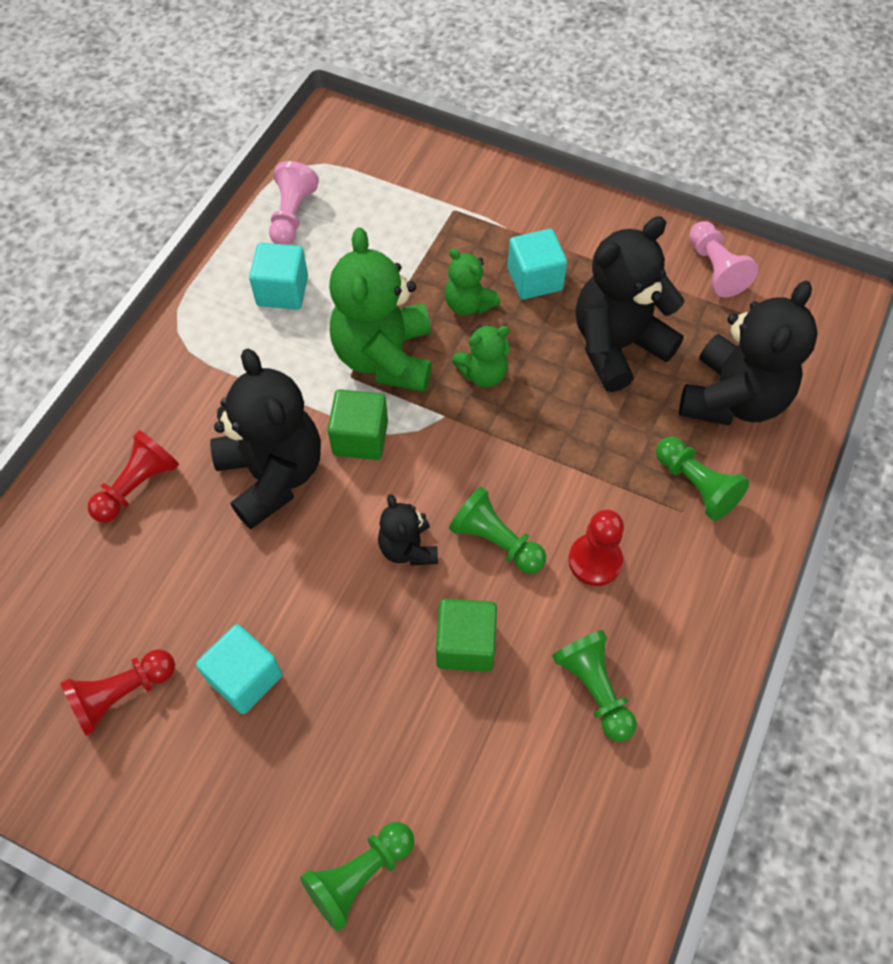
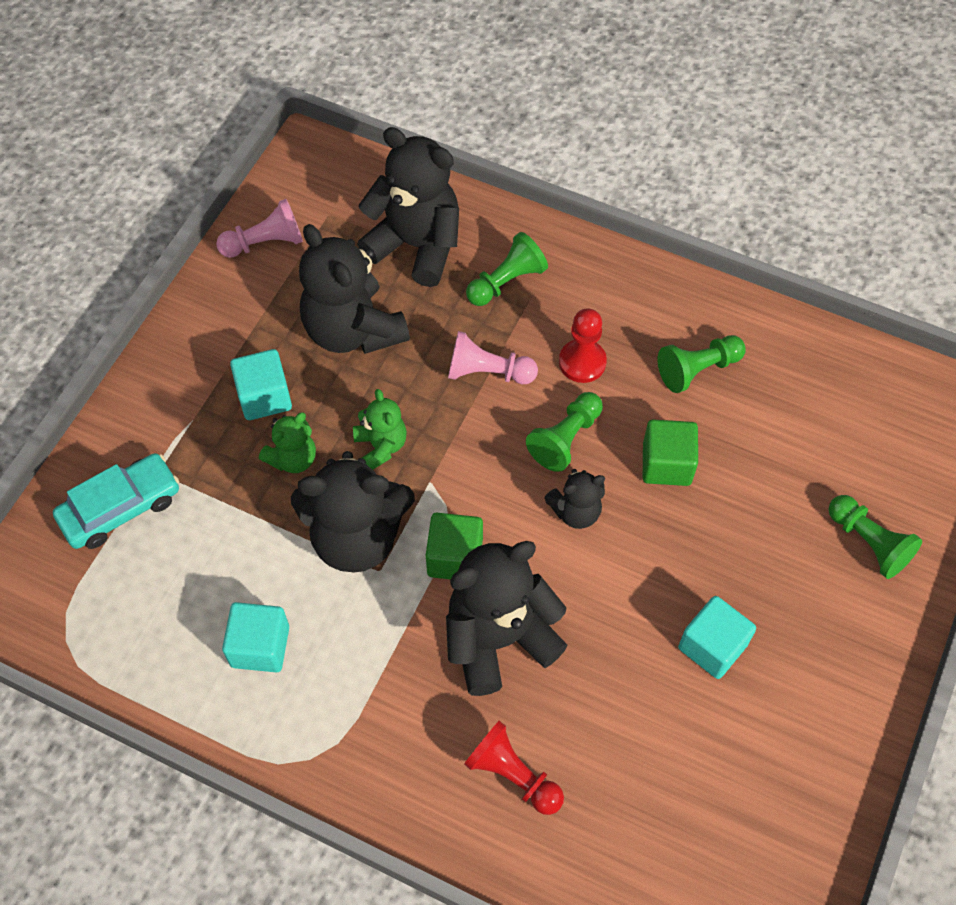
camera: 90 degrees left, 0 degrees up
(122, 694) = (738, 757): red pawn -> none
(292, 215) = (147, 644): pink pawn -> pink pawn (487, 372)
(385, 357) = (356, 537): green teddy bear -> black teddy bear
(418, 187) = (121, 508): none -> turquoise car

